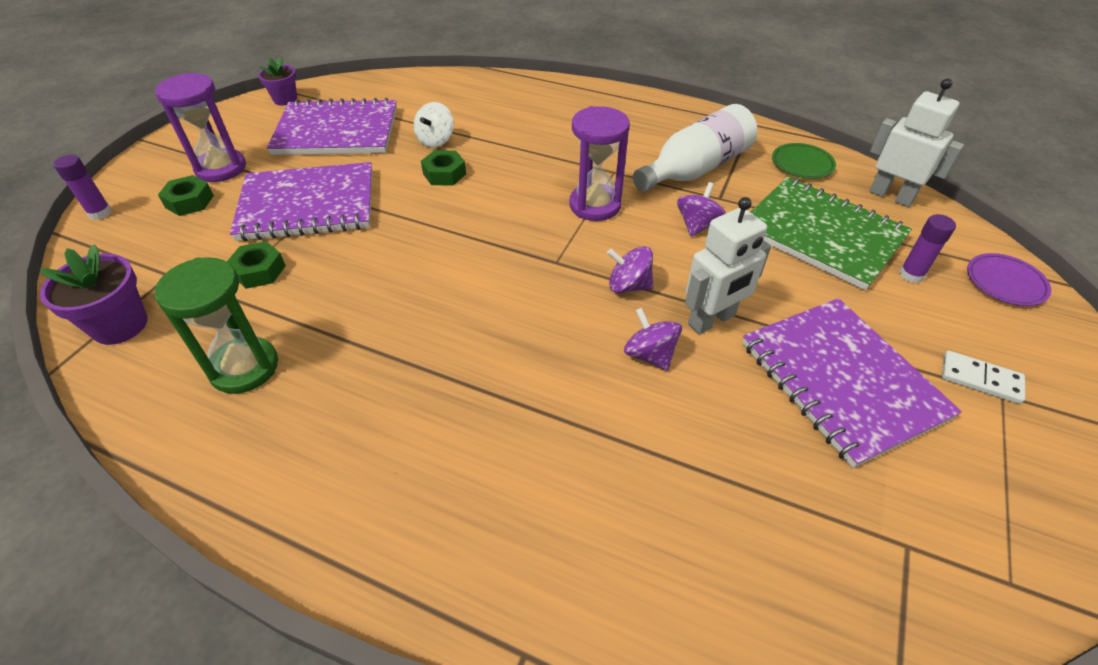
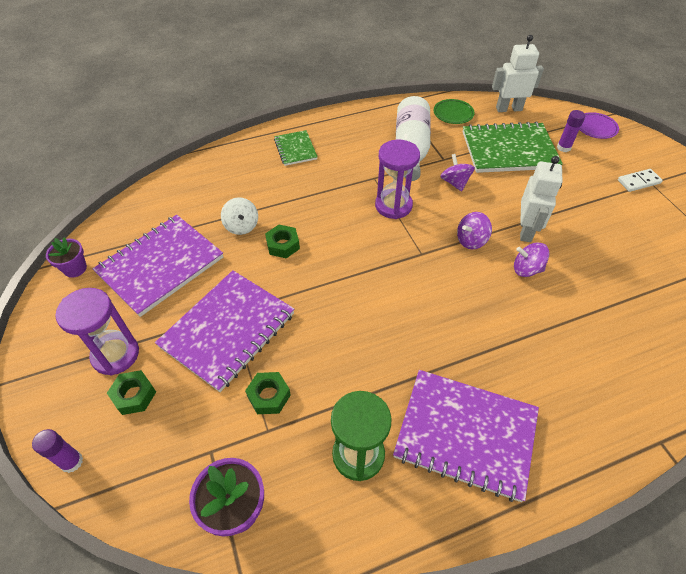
camera: 45 degrees left, 5 degrees up
(574, 109) = (295, 149): none -> green notebook
(841, 380) = (602, 220): purple notebook -> purple notebook (465, 434)

